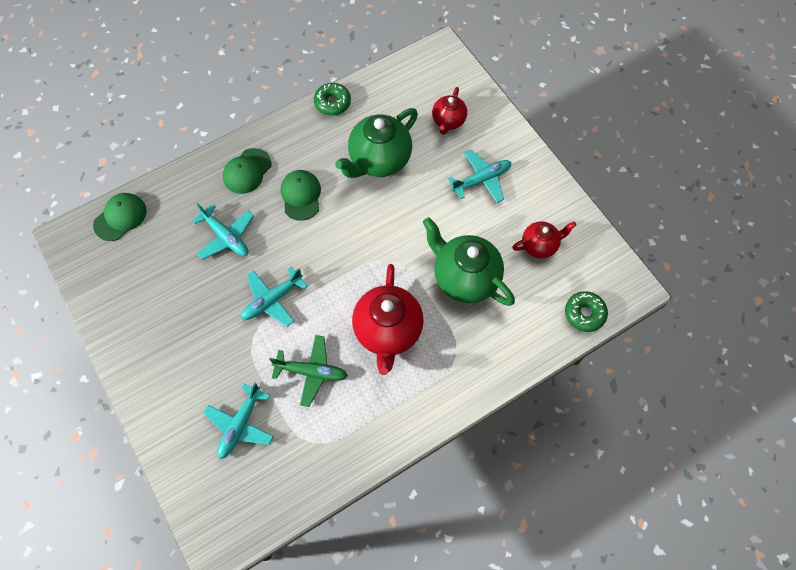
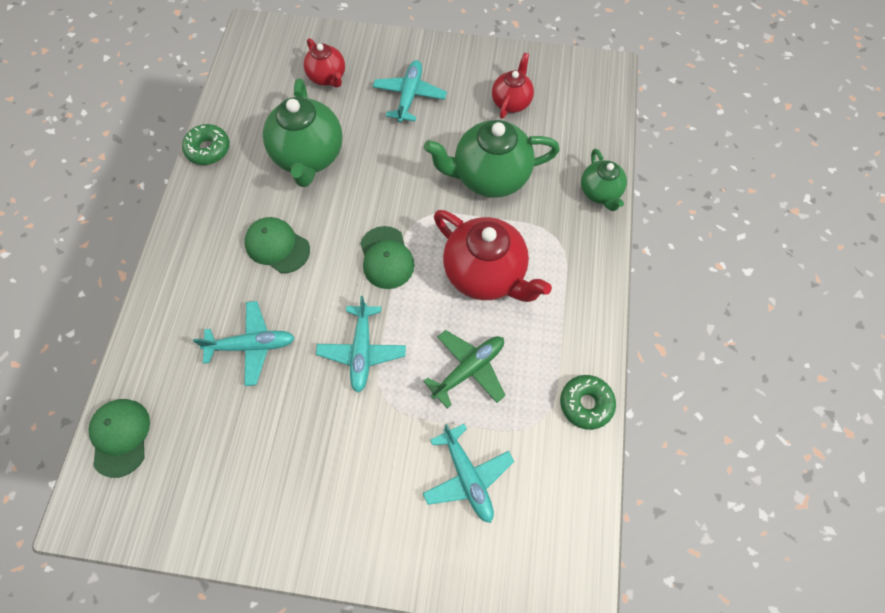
camera: 50 degrees left, 0 degrees up
(247, 171) = (200, 274): green cap -> green cap (386, 258)
(519, 358) = (600, 192): none -> green teapot
(584, 313) = (600, 117): green donut -> green donut (586, 404)

